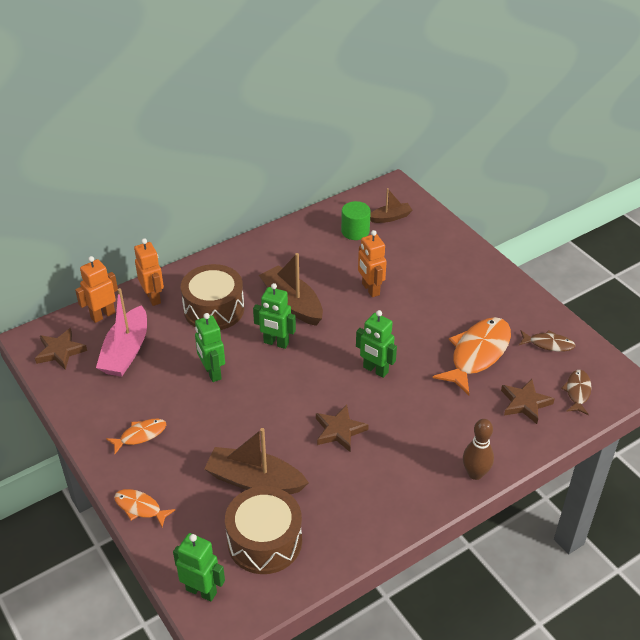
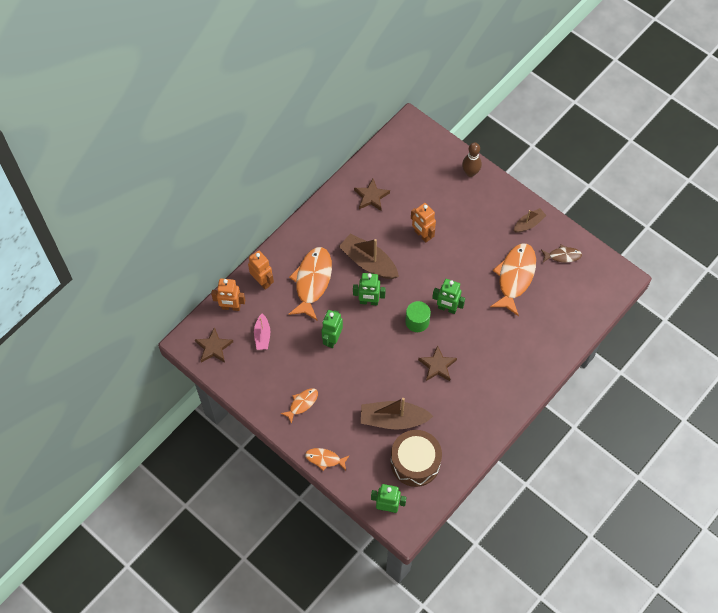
camera: 15 degrees left, 20 degrees up
(102, 315) = (231, 307): orange robot -> orange robot turned 120 degrees counterclockwise
(126, 351) = (262, 335): pink boat -> pink boat, size x0.57
(212, 373) = (332, 339): green robot -> green robot turned 60 degrees clockwise
(214, 309) = (312, 281): brown drum -> orange fish
(355, 231) = (394, 179): green cylinder -> green cylinder (417, 321)
(390, 217) = (417, 158): brown boat -> brown boat (528, 224)
(475, 473) = (537, 377): brown bowling pin -> brown bowling pin (470, 173)
(525, 403) = (557, 311): brown star -> brown star (371, 196)
(577, 392) = (590, 293): brown fish -> none

